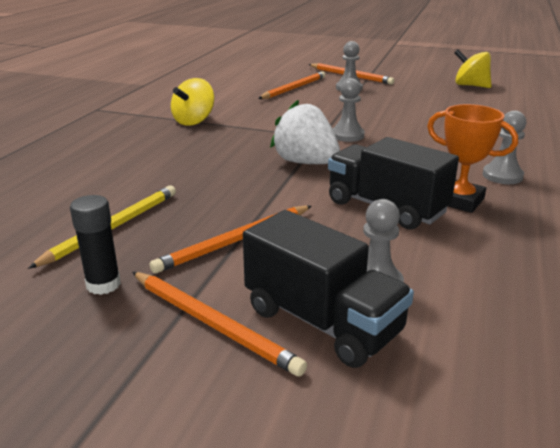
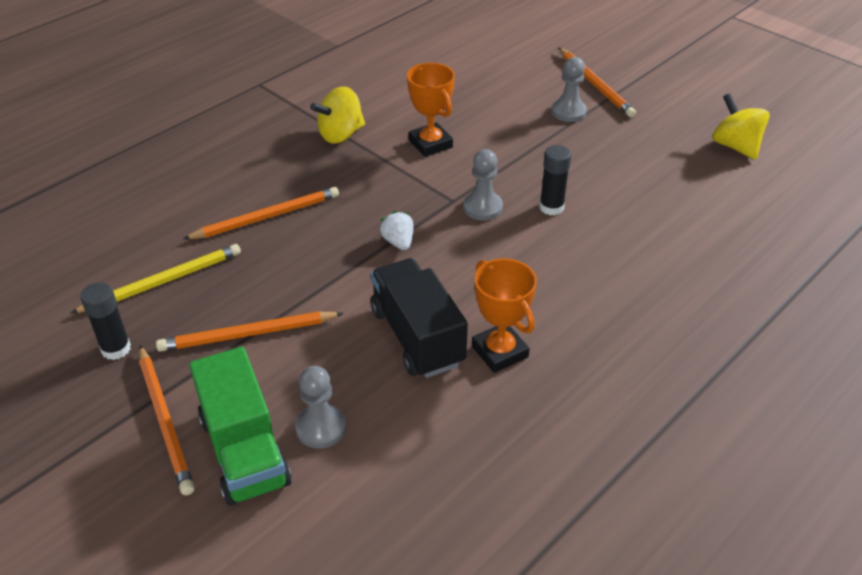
camera: 25 degrees right, 15 degrees up
(270, 115) = (430, 144): none -> orange trophy
(294, 88) = (500, 96): orange pencil -> orange pencil (267, 217)
(305, 163) = (398, 242): white strawberry -> white strawberry, size x0.51
(322, 321) = (244, 451): black truck -> green truck
(395, 127) = (551, 207): none -> black glue stick
(502, 176) = (586, 329): grey pawn -> none

